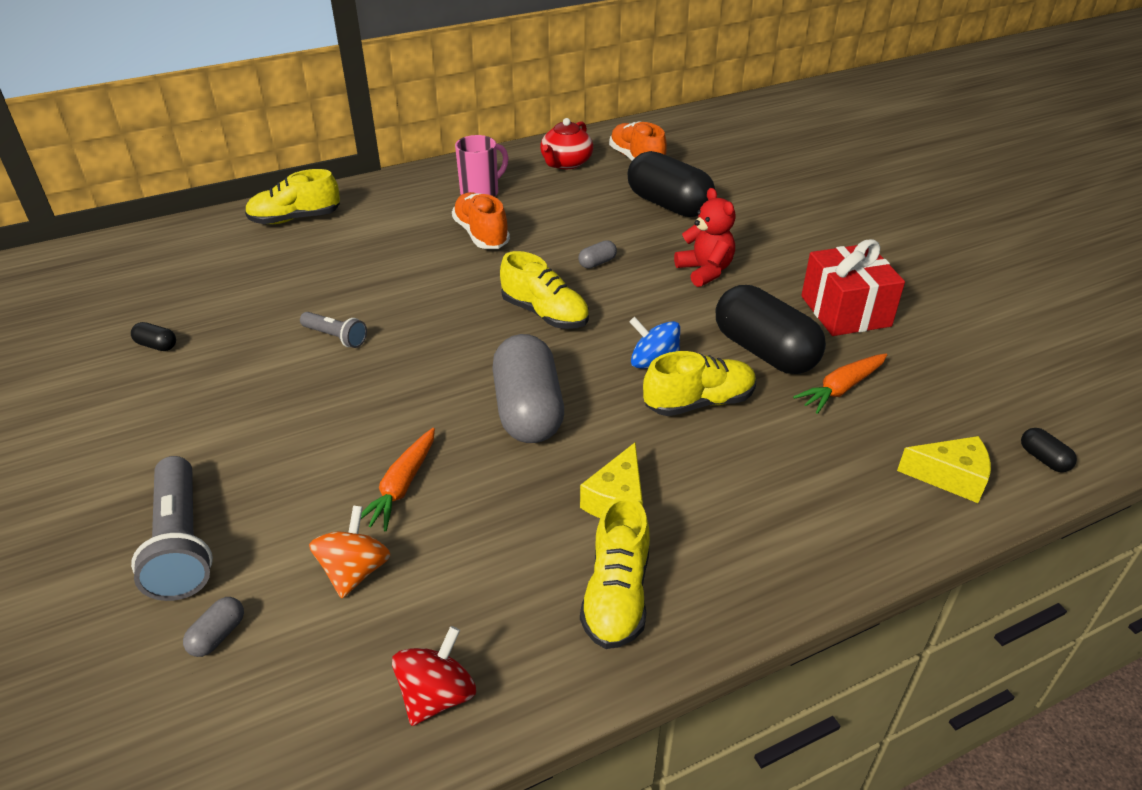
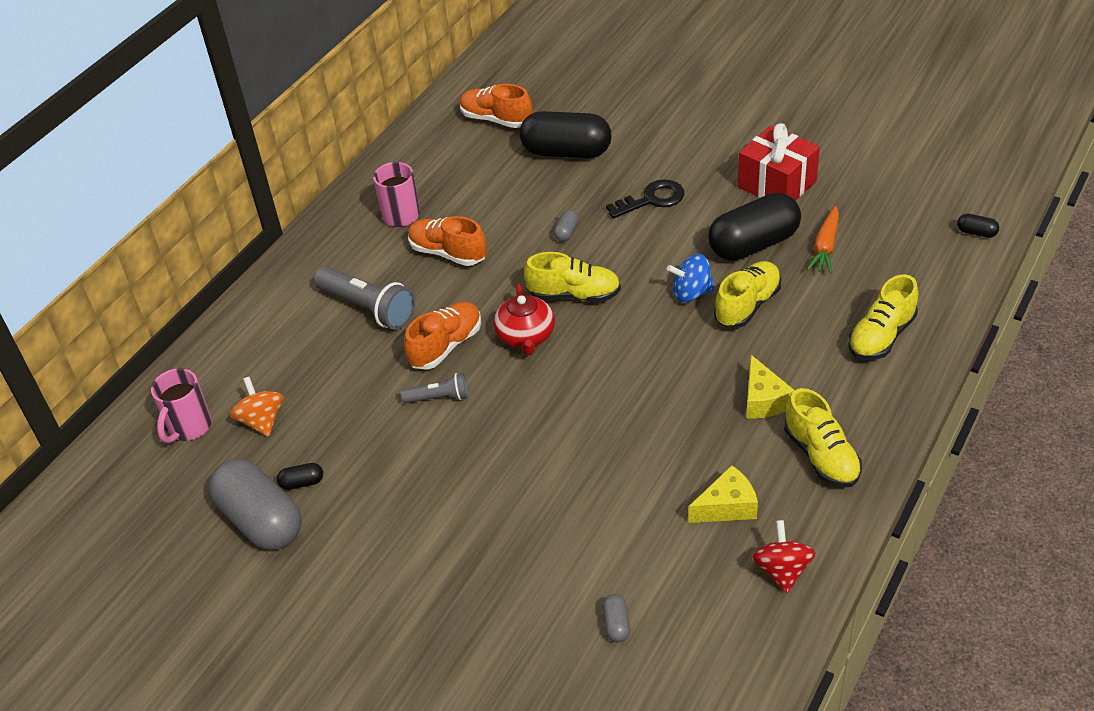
camera: 30 degrees left, 5 degrees up
(144, 265) = (189, 428): none -> pink mug
(181, 544) = (519, 593): grey flashlight -> grey flashlight (368, 308)
(295, 219) = (268, 318): yellow shoe -> yellow shoe (881, 336)
(355, 571) = (653, 538): orange spinning top -> orange spinning top (262, 421)
(392, 301) = (446, 346): none -> orange shoe
(402, 486) = (620, 471): orange carrot -> none
(528, 410) = (644, 373): grey capsule -> grey capsule (261, 520)
(566, 163) = (440, 150): red teapot -> red teapot (525, 336)
(705, 271) = (652, 199): red teddy bear -> black key
(764, 351) = (753, 244): black capsule -> black capsule turned 45 degrees counterclockwise
(950, 477) = (937, 274): yellow cheese -> yellow cheese (727, 507)

